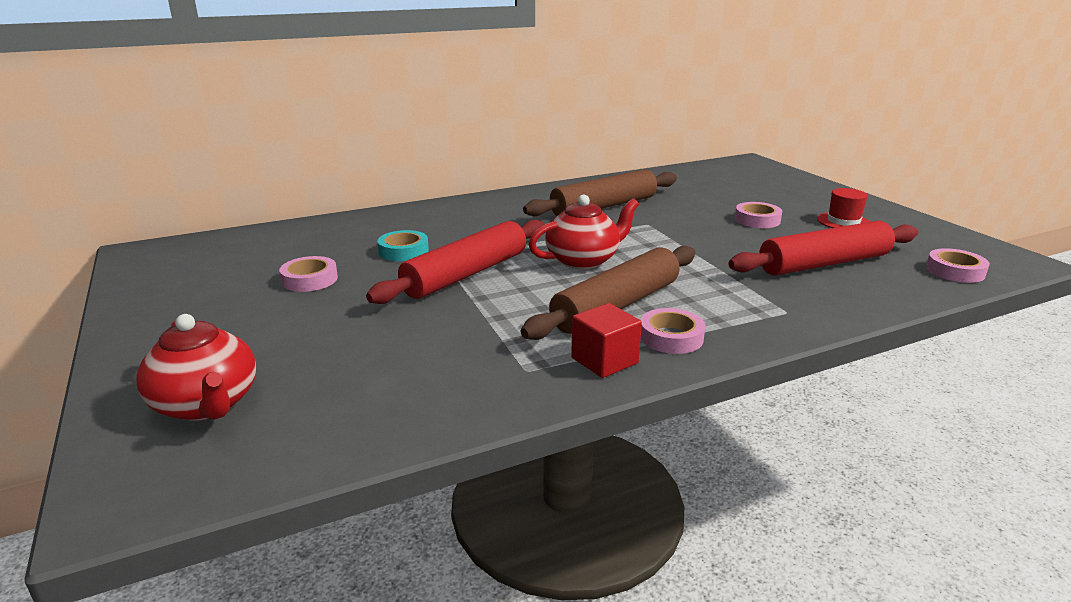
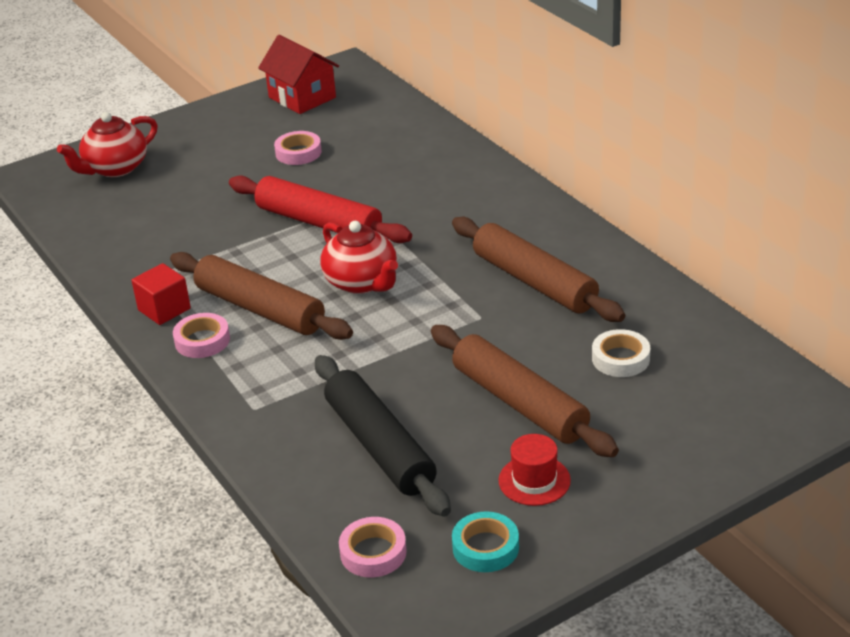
camera: 85 degrees right, 10 degrees up
(181, 274) = (302, 97): none -> red house
(403, 251) = (367, 181): turquoise tape -> turquoise tape (485, 547)
(702, 193) = (620, 358): none -> white tape
(757, 220) = (519, 403): pink tape -> brown rolling pin
(824, 263) = (380, 446): red rolling pin -> black rolling pin

